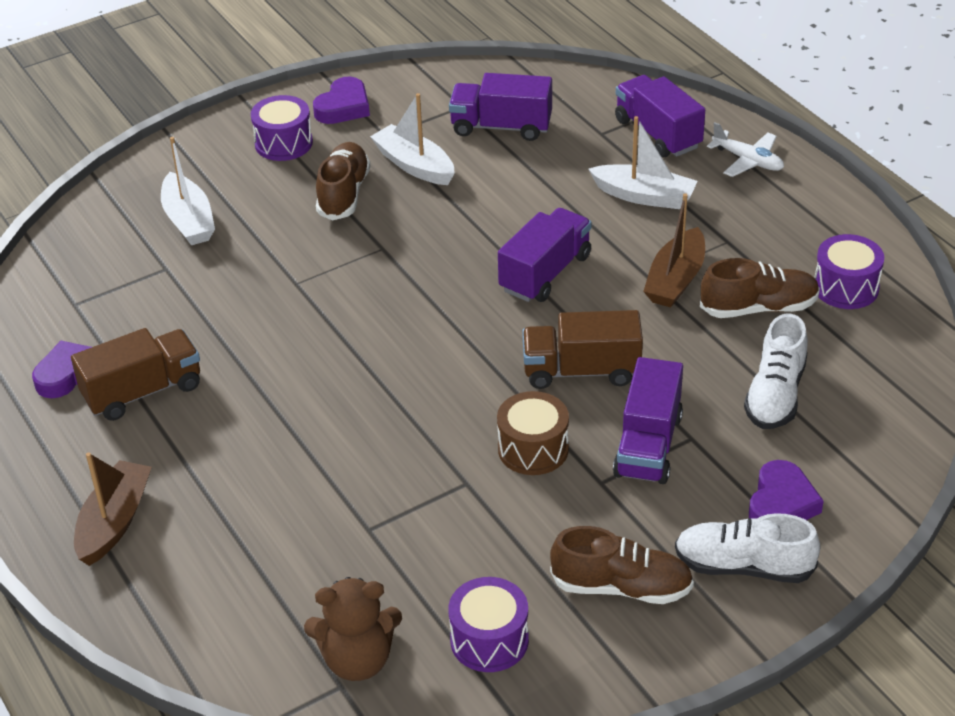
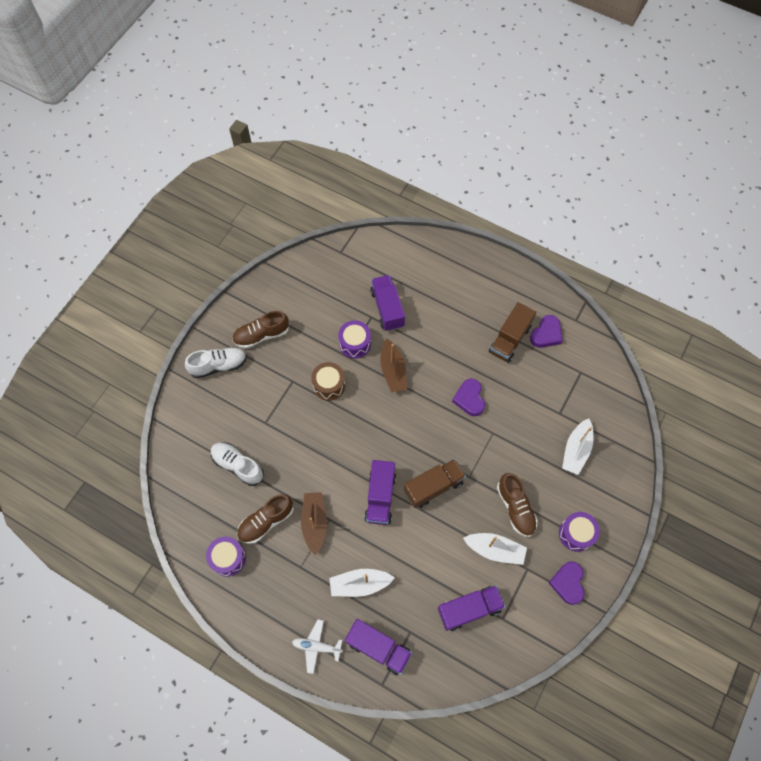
camera: 150 degrees right, 25 degrees up
(114, 522) = (469, 276): brown boat -> brown boat (393, 370)
(188, 220) = (576, 450): white boat -> white boat turned 105 degrees counterclockwise
(357, 660) = (341, 263): brown teddy bear -> none
(489, 640) = (299, 291): purple drum -> purple drum (355, 344)
(581, 371) = (330, 439): brown truck -> brown truck (433, 487)
(648, 445) = (282, 410): purple truck -> purple truck (387, 308)
(775, 395) = (238, 465): white shoe -> white shoe turned 45 degrees counterclockwise
(781, 503) = (214, 404): purple heart -> purple heart (469, 399)

